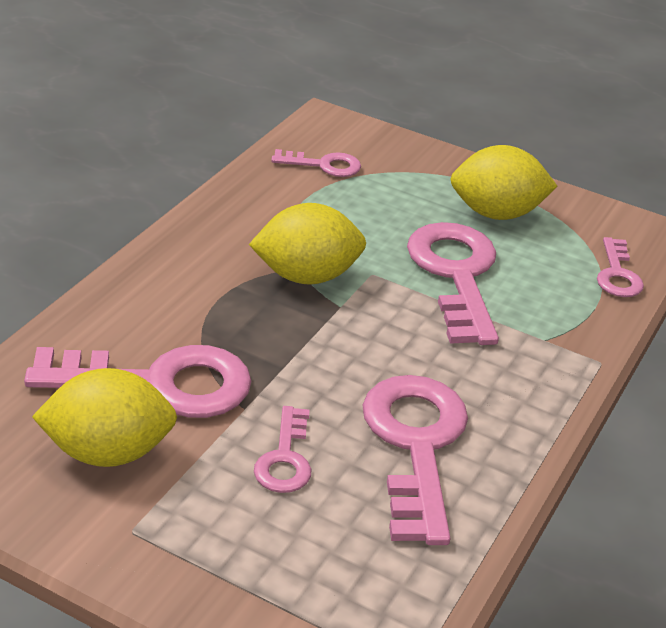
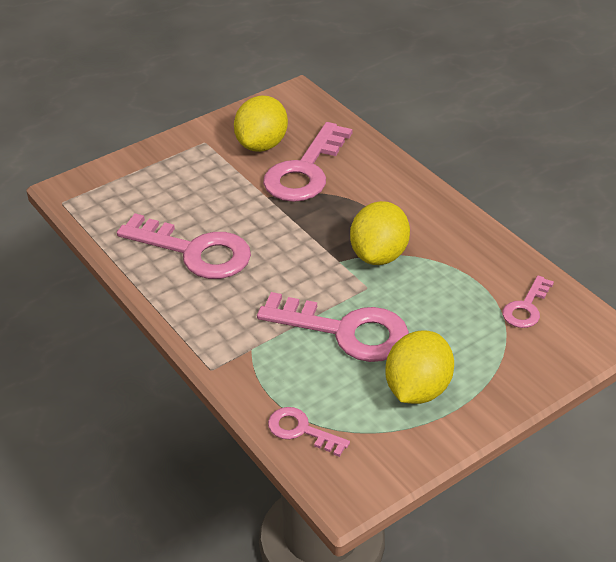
camera: 120 degrees right, 5 degrees up
(285, 458) = (218, 200): pink key -> none

